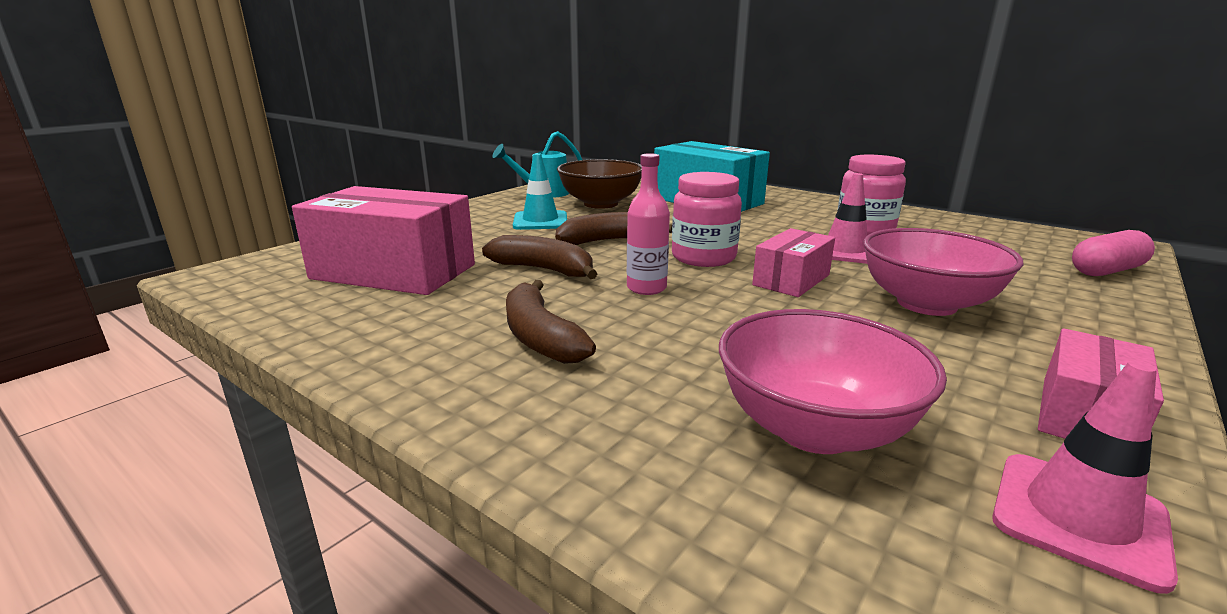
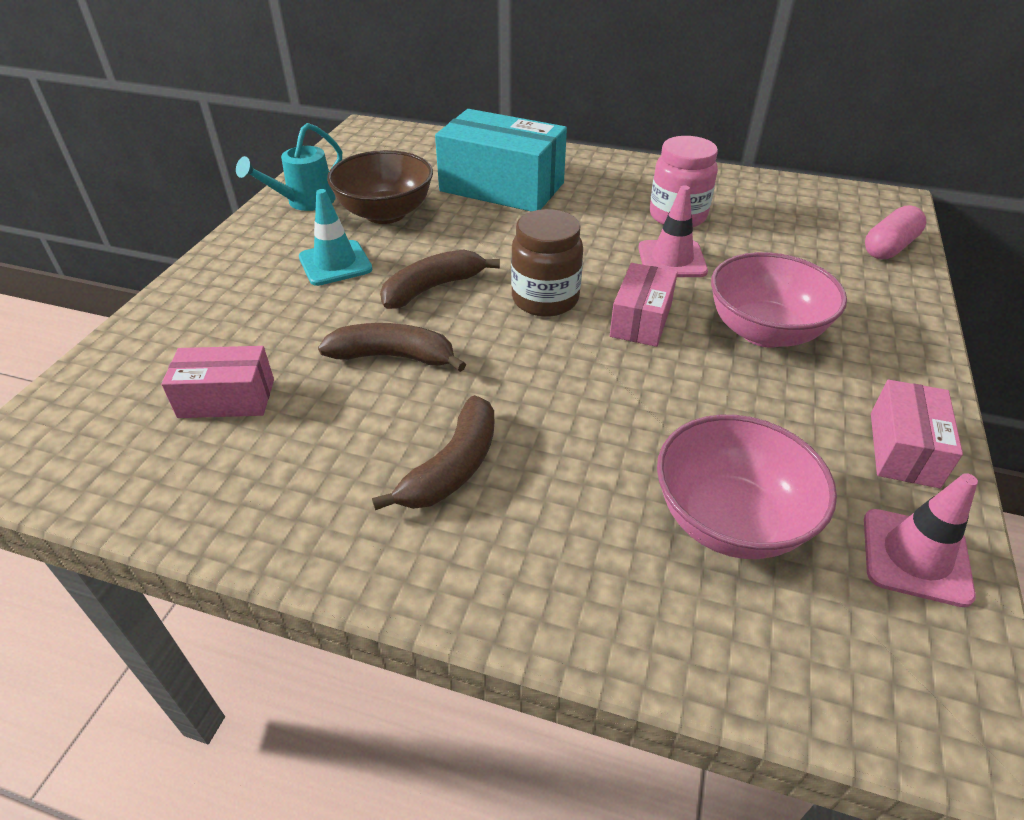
camera: 20 degrees left, 20 degrees up
(394, 272) = (227, 398): pink box -> pink box, size x0.54
(540, 337) = (453, 467): brown banana -> brown banana turned 105 degrees counterclockwise
(646, 288) = (514, 365): pink bottle -> none
(703, 258) = (545, 299): pink jar -> brown jar

